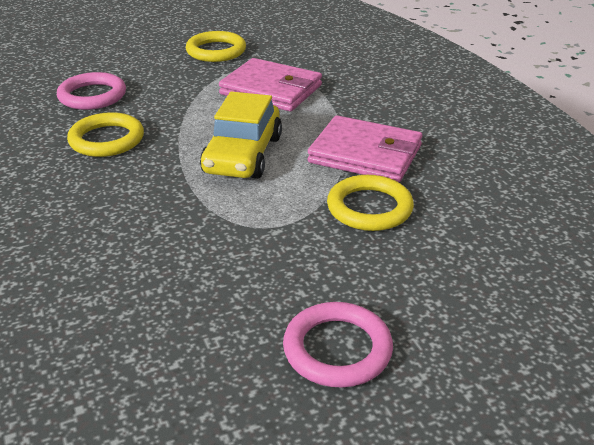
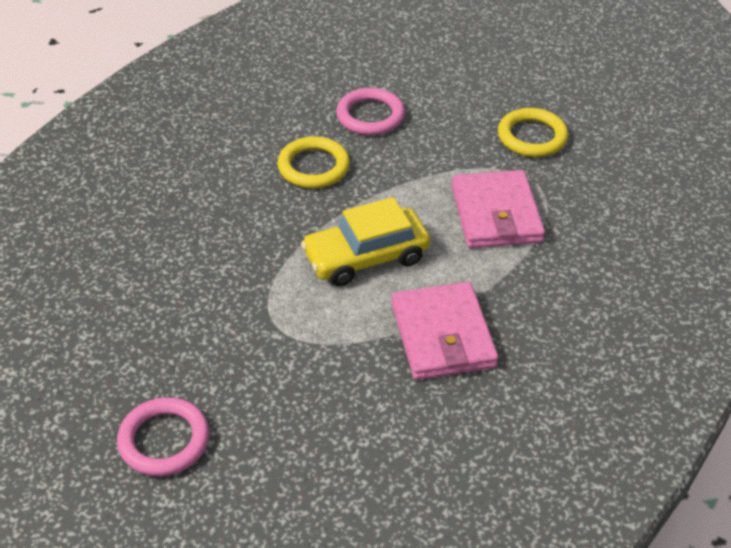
camera: 55 degrees right, 10 degrees up
(369, 208) = (357, 378): yellow ring -> none

